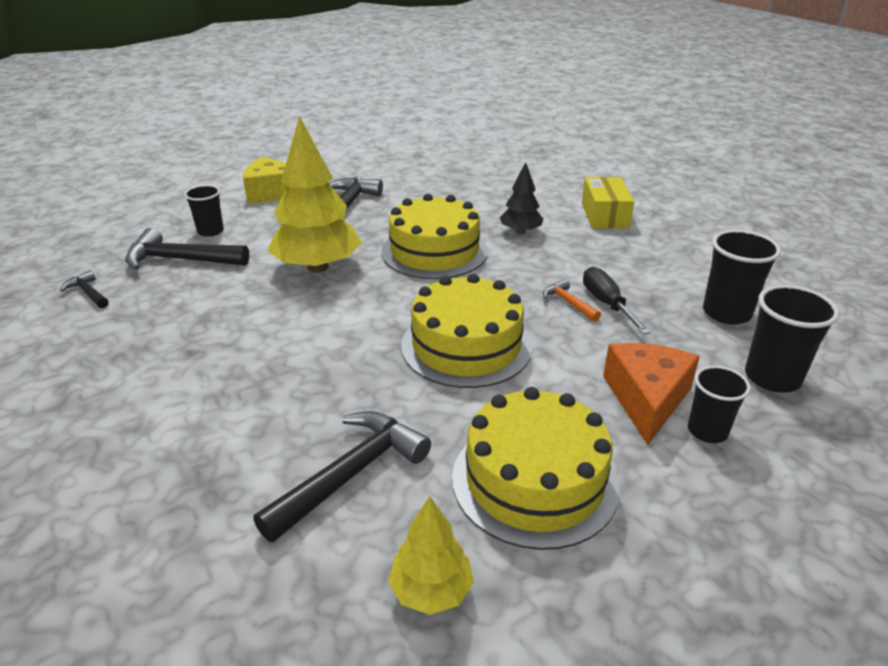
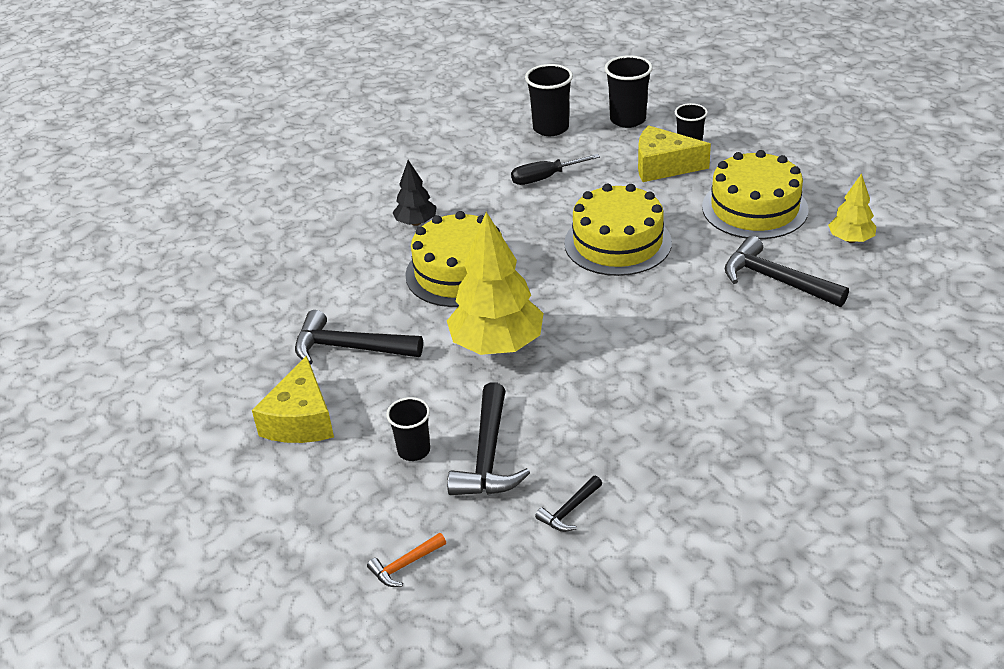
camera: 90 degrees left, 5 degrees up
(568, 303) = (546, 195): orange hammer -> orange hammer (405, 565)
(604, 215) = (381, 175): yellow box -> none
(646, 399) = (663, 166): orange cheese -> yellow cheese

